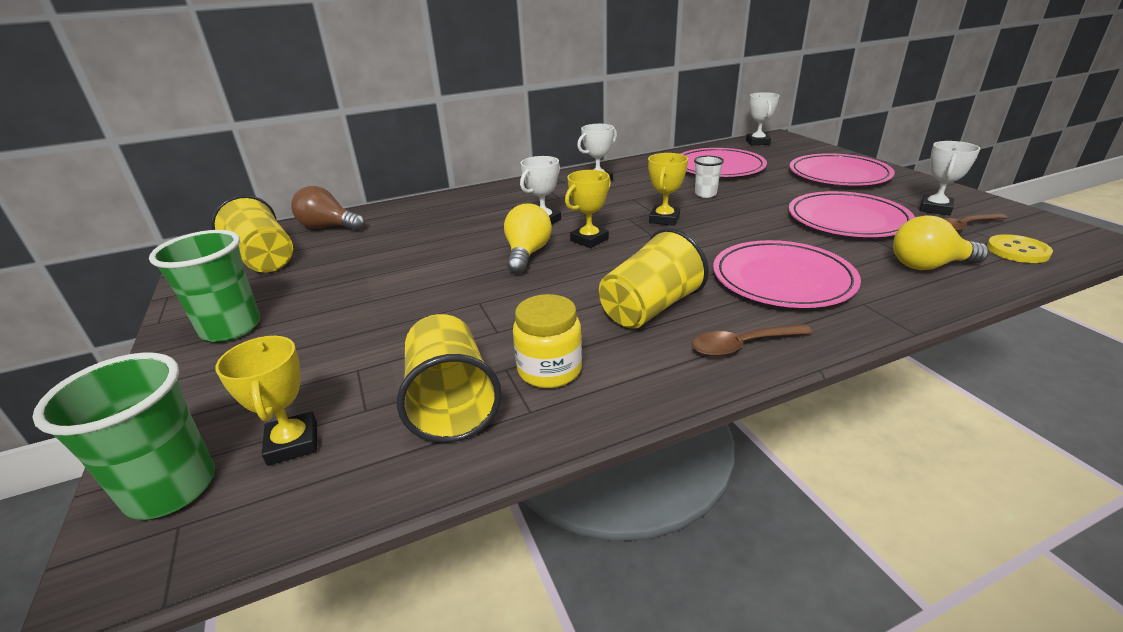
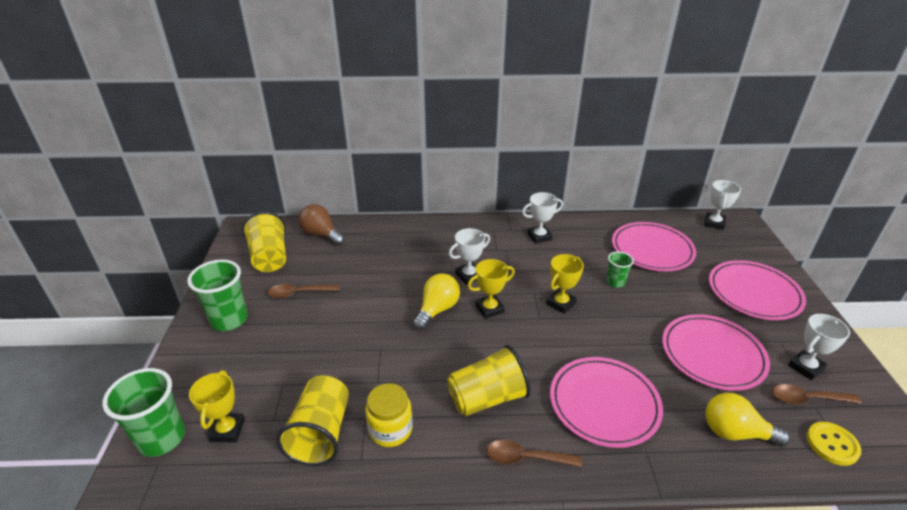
camera: 20 degrees right, 5 degrees up
(328, 280) = (299, 293): none -> brown spoon
(705, 194) = (615, 282): white cup -> green cup

